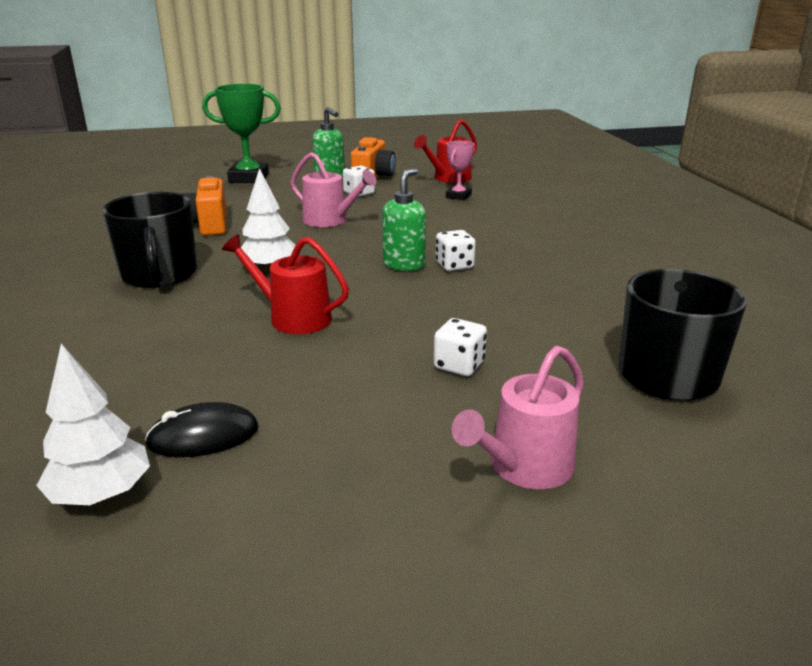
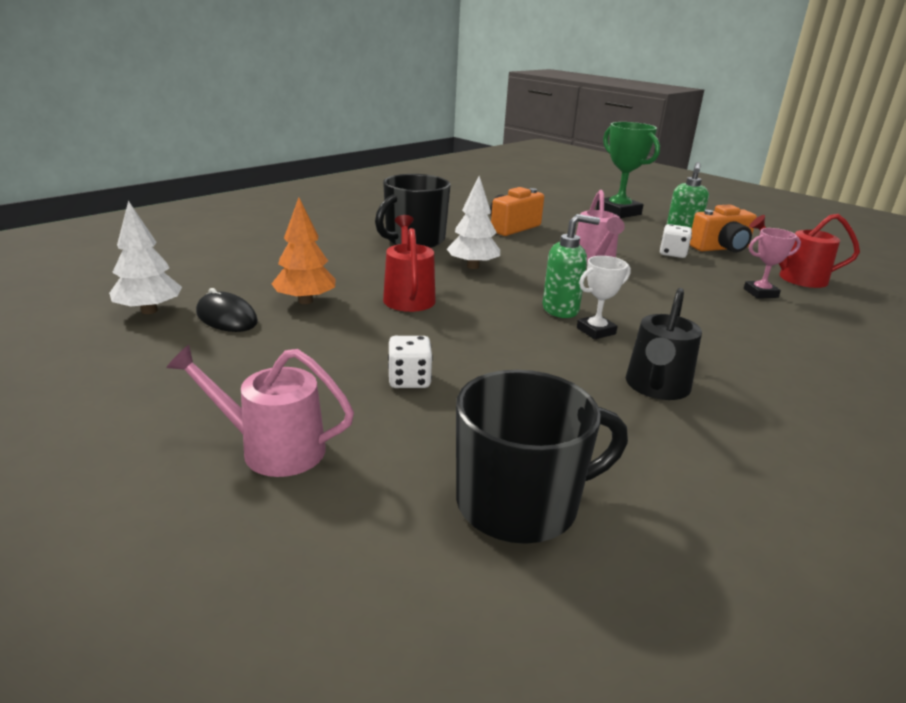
camera: 55 degrees right, 0 degrees up
(227, 375) = (305, 301): none -> orange tree
(454, 265) = (596, 331): white dice -> white trophy
(555, 277) = (656, 387): none -> black watering can

